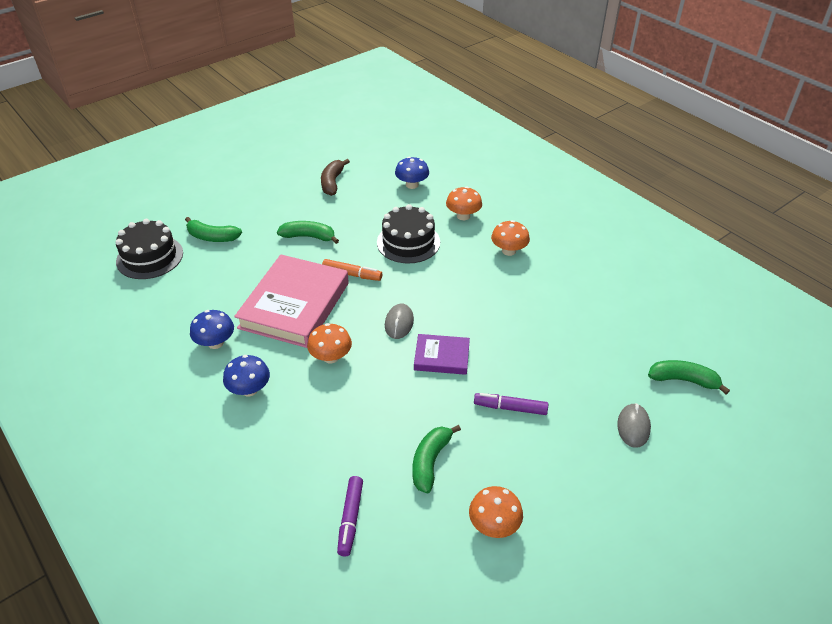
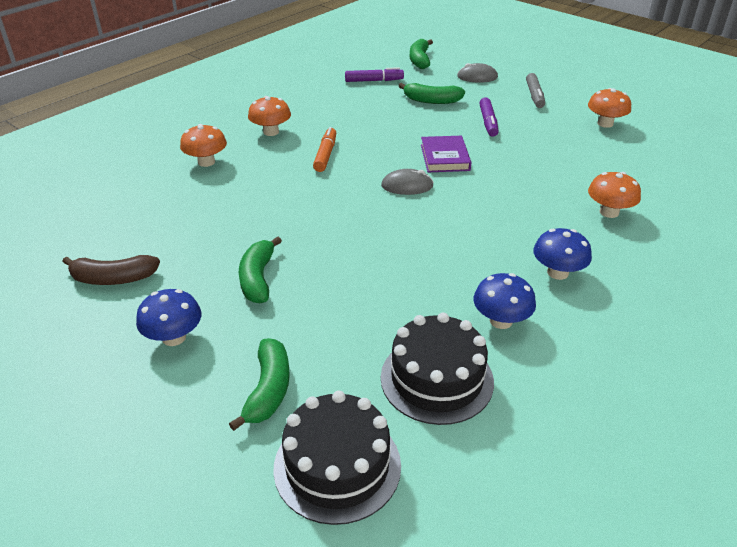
camera: 100 degrees left, 5 degrees down
(295, 305) = (405, 265): pink book -> none
(331, 357) = (478, 223): orange mushroom -> orange mushroom (609, 212)
(350, 519) = (655, 184): purple marker -> purple marker (374, 81)
(352, 274) = (333, 228): orange marker -> orange marker (325, 155)
(408, 242) = (262, 194): black cake -> black cake (436, 379)
(412, 185) = (132, 204): blue mushroom -> blue mushroom (174, 337)
(430, 462) = (569, 153): green banana -> green banana (432, 101)
(577, 473) = (534, 96): none -> grey marker

